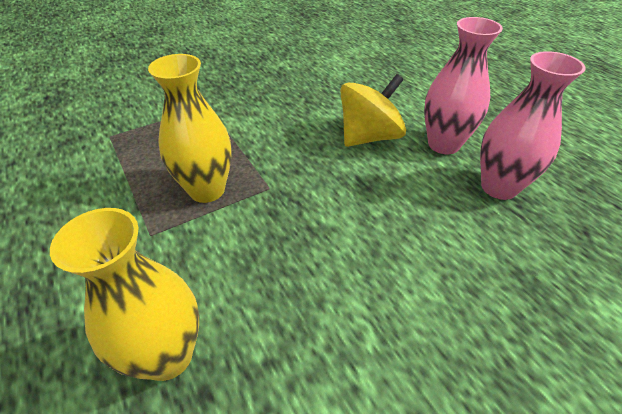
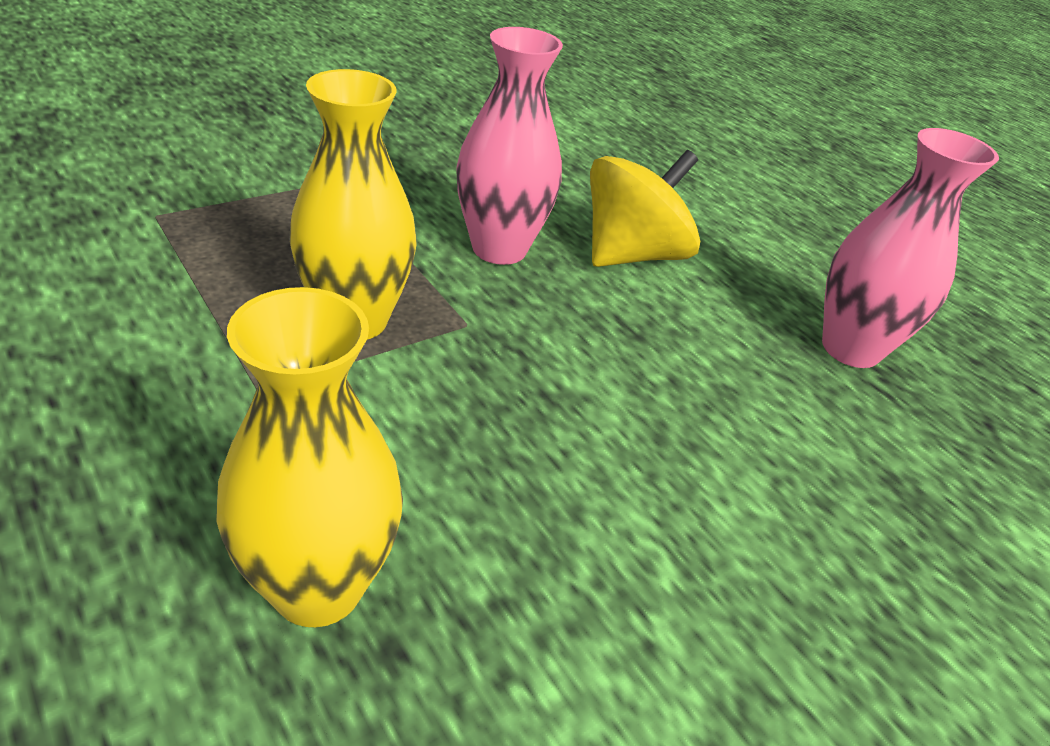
camera: 10 degrees left, 5 degrees down
(443, 144) = (756, 276): pink vase -> pink vase (499, 249)

